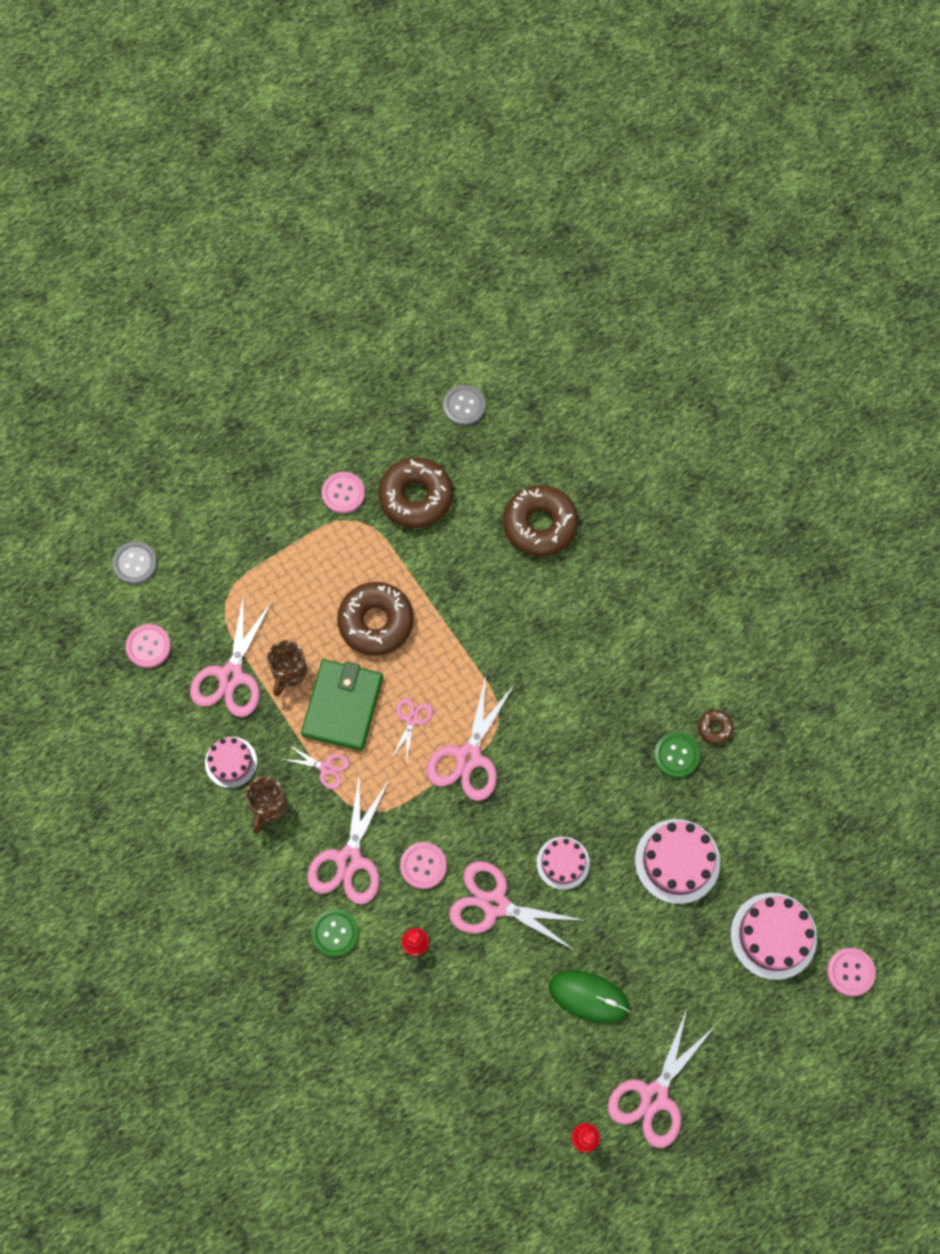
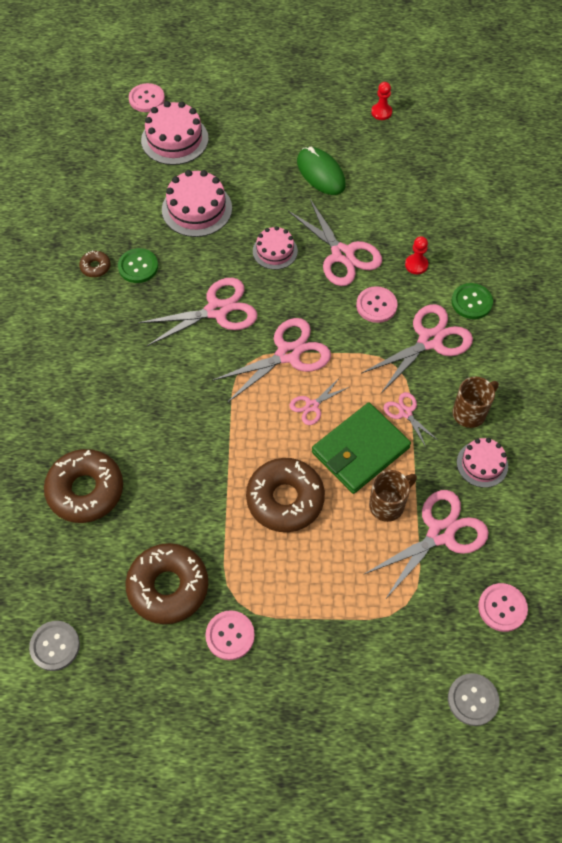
camera: 145 degrees left, 10 degrees down
(654, 1096) = (322, 108): pink scissors -> pink scissors (217, 310)

